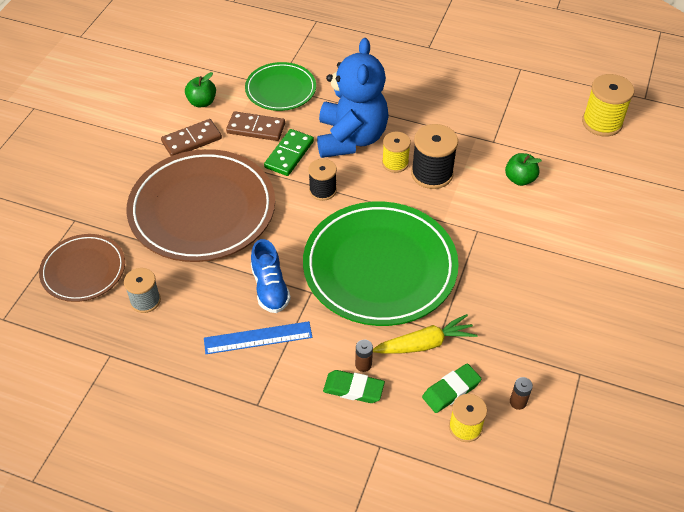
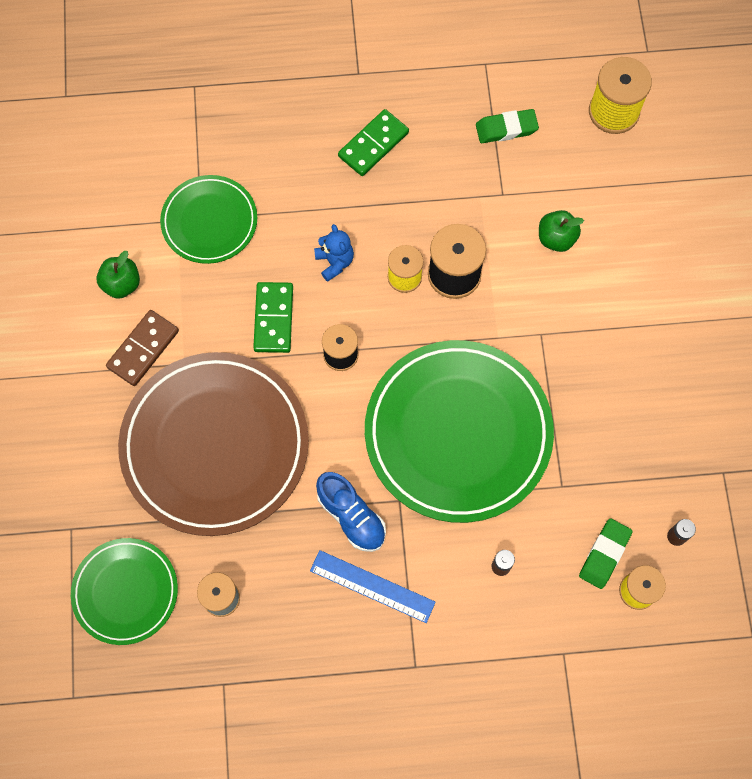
camera: 25 degrees left, 20 degrees up
(83, 270) = (125, 592): brown plate -> green plate
(256, 128) = (212, 296): brown domino -> none
(258, 337) = (372, 586): blue ruler -> blue ruler turned 60 degrees clockwise
(351, 138) = (334, 262): blue teddy bear -> blue teddy bear, size x0.41
(353, 389) = (505, 600): green eraser -> green eraser (506, 129)
(416, 86) = (373, 144): none -> green domino
(425, 343) = (552, 510): yellow carrot -> none

